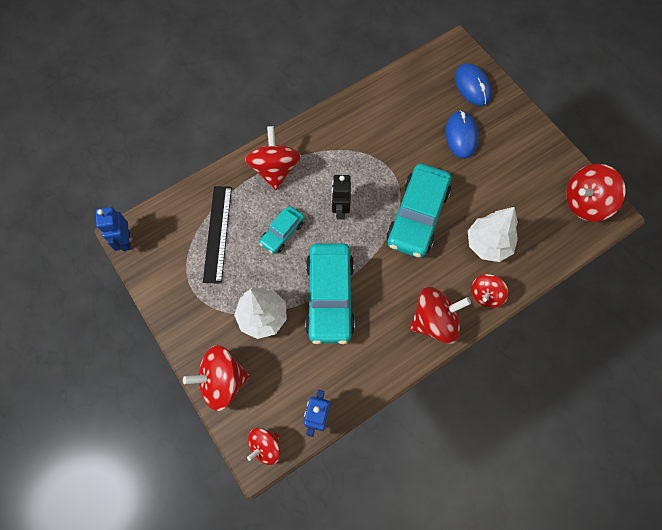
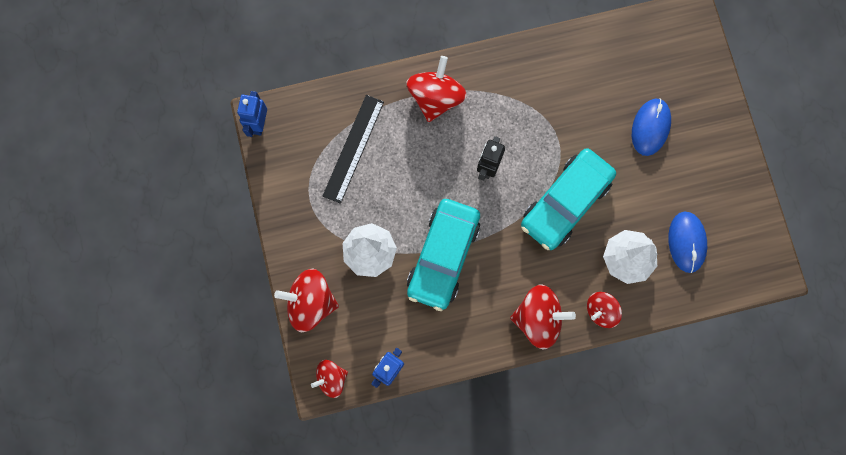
camera: 20 degrees right, 10 degrees up
(282, 233) = (419, 171): turquoise car -> none
(472, 86) = (688, 72): blue mouse -> blue mouse (686, 242)
(585, 203) = (751, 251): red spinning top -> none

